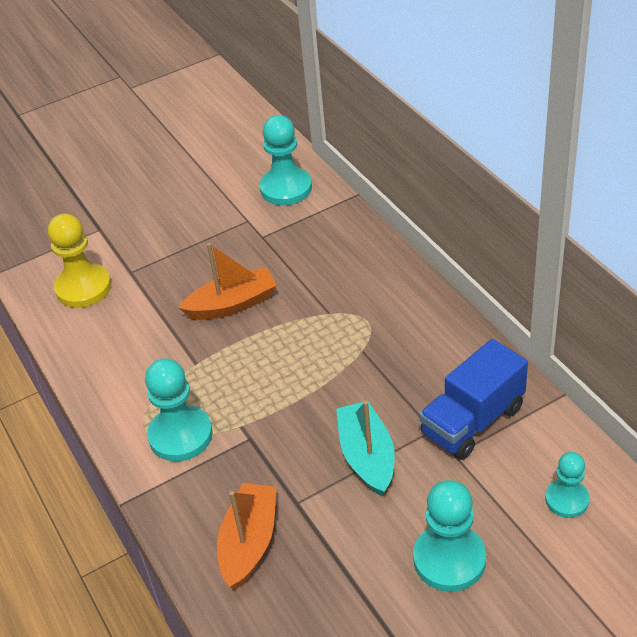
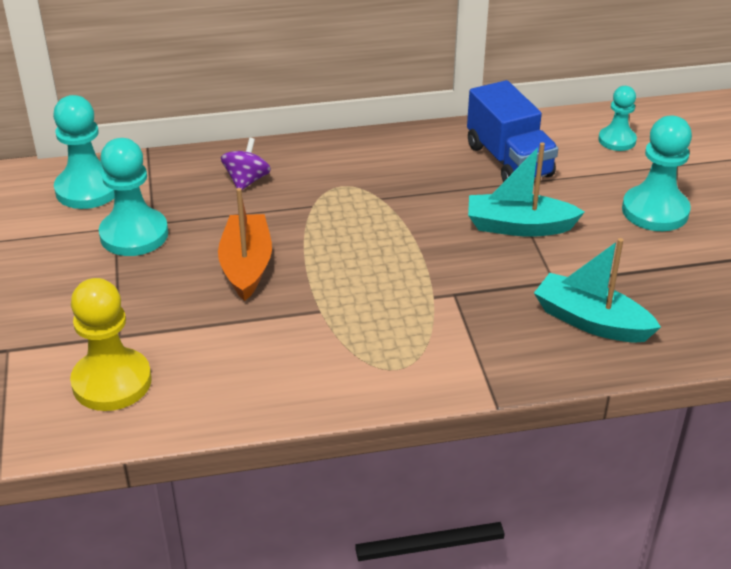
camera: 75 degrees left, 5 degrees down
(180, 435) = (422, 342): turquoise pawn -> turquoise pawn (134, 235)
(249, 543) = (591, 321): orange boat -> turquoise boat
(342, 263) = (247, 181): none -> purple spinning top

